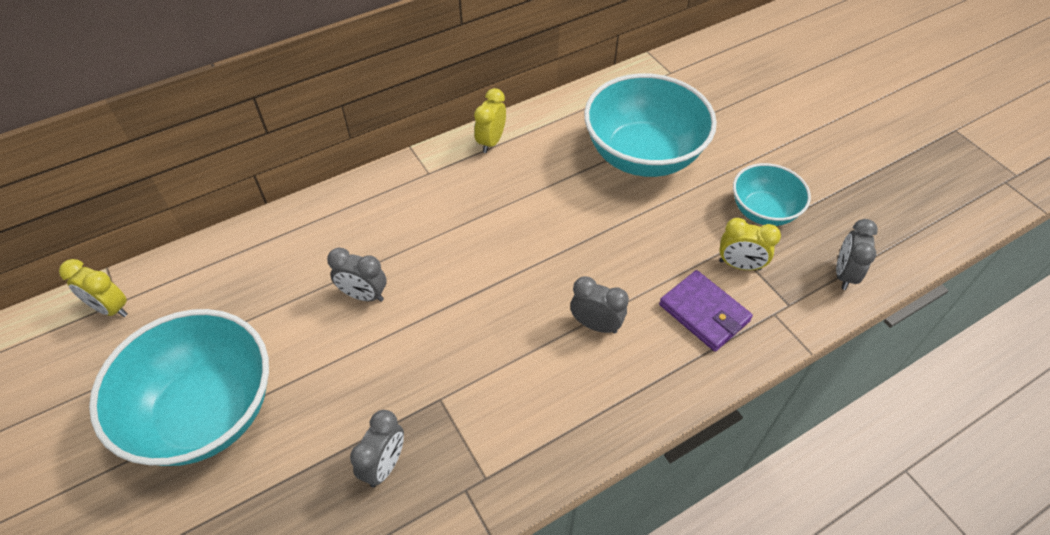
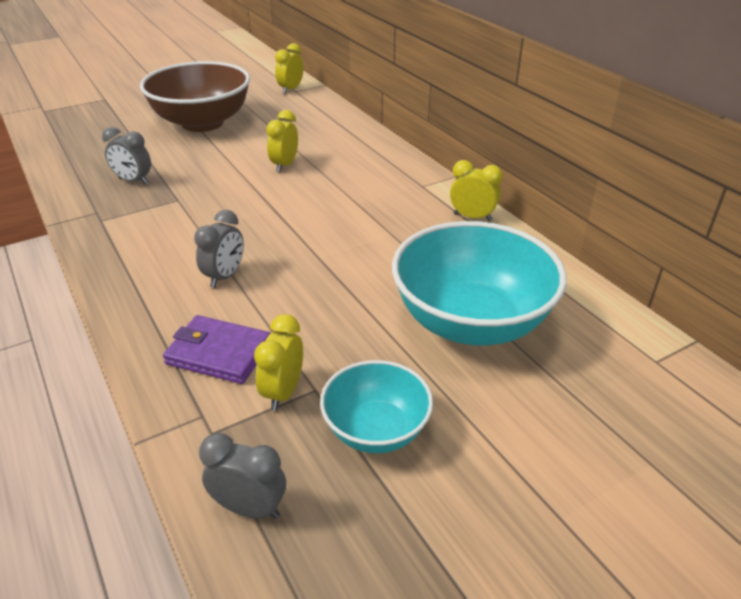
camera: 90 degrees right, 15 degrees down
(205, 412) = (202, 123): turquoise bowl -> brown bowl
(364, 295) = (284, 165): grey clock -> yellow clock
(704, 313) = (219, 353): purple wallet -> purple wallet turned 60 degrees clockwise

